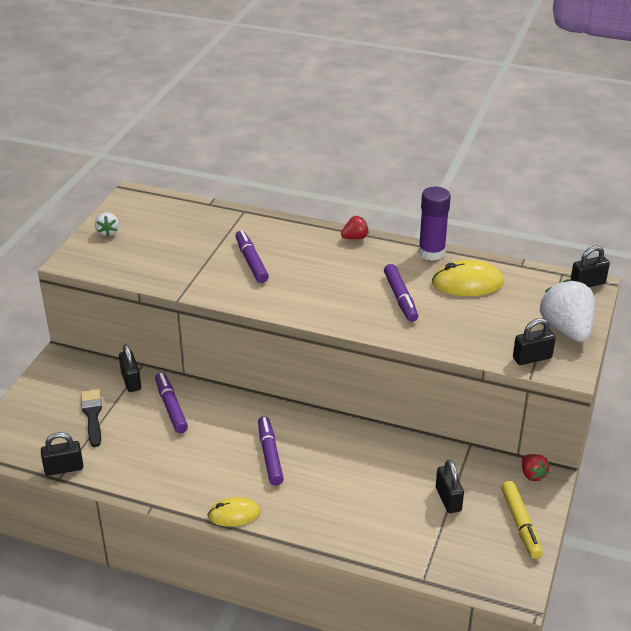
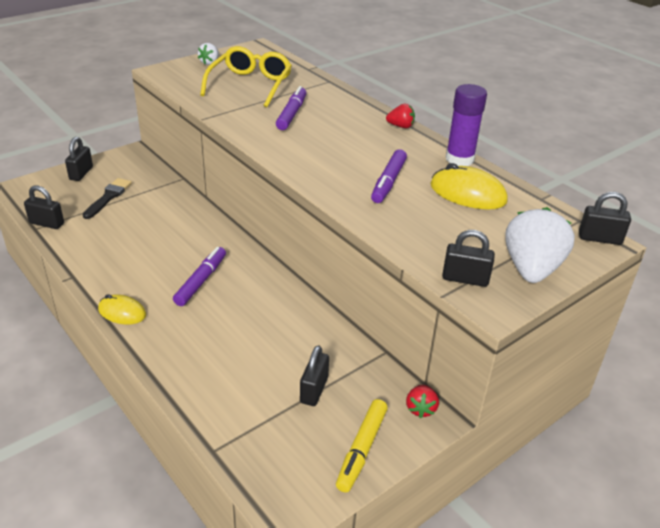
camera: 30 degrees right, 0 degrees up
(131, 381) = (161, 186): black padlock -> black padlock (81, 173)
(171, 407) = (168, 214): purple marker -> none
(177, 243) = (250, 85): none -> yellow glasses

